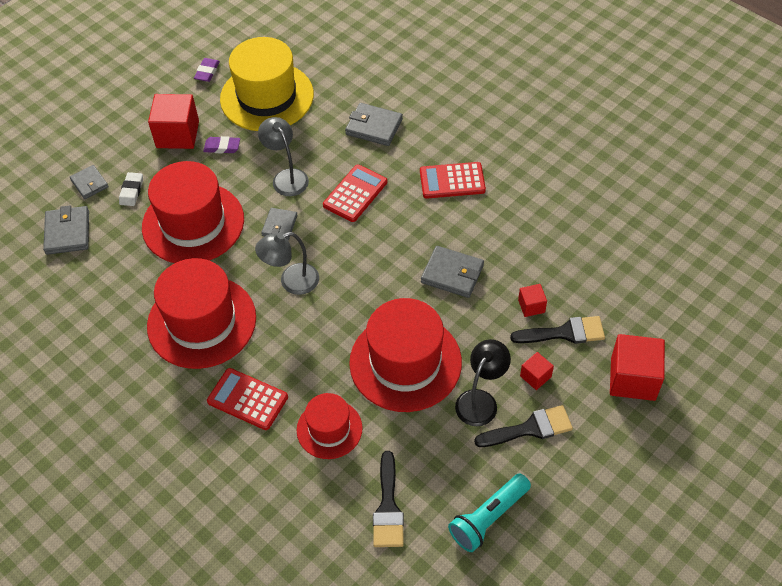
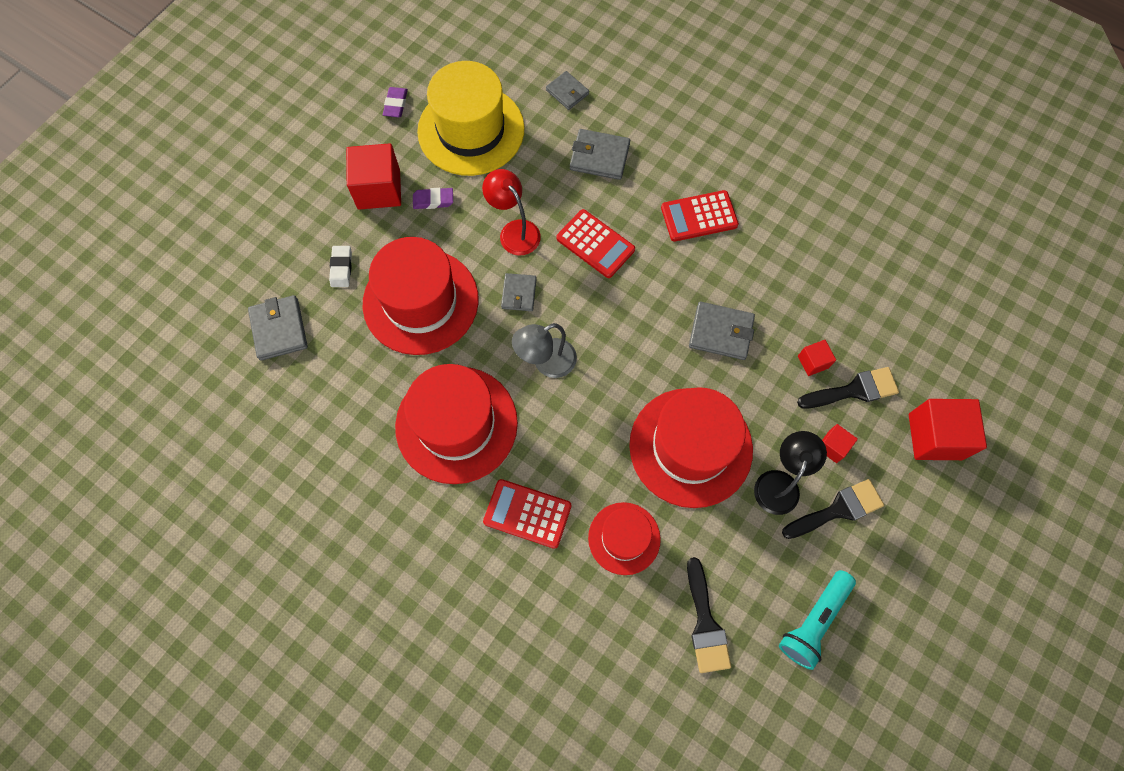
camera: 10 degrees left, 15 degrees up
(89, 183) = (290, 263): grey wallet -> grey wallet (567, 92)
(286, 177) = (514, 231): grey lamp -> red lamp
(355, 194) = (595, 244): red calculator -> red calculator turned 105 degrees clockwise

